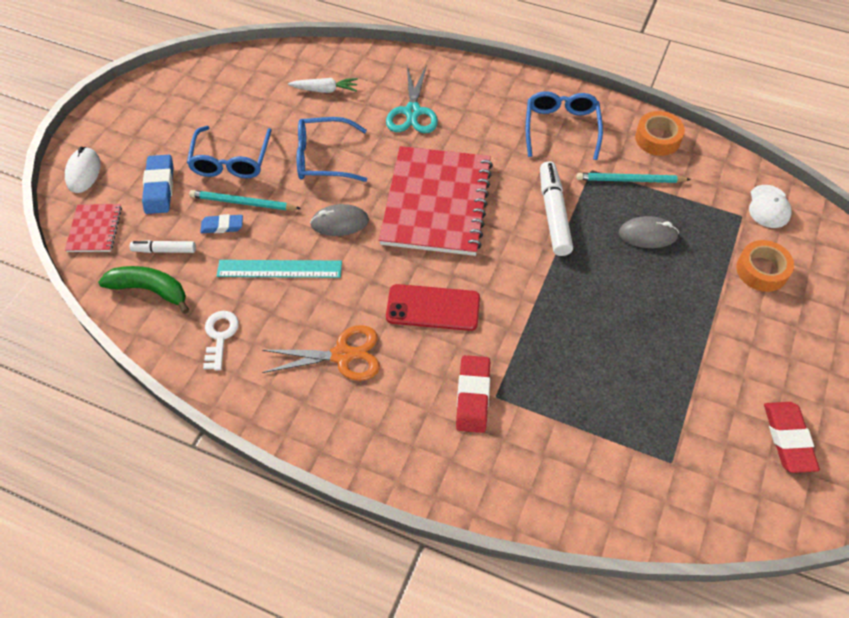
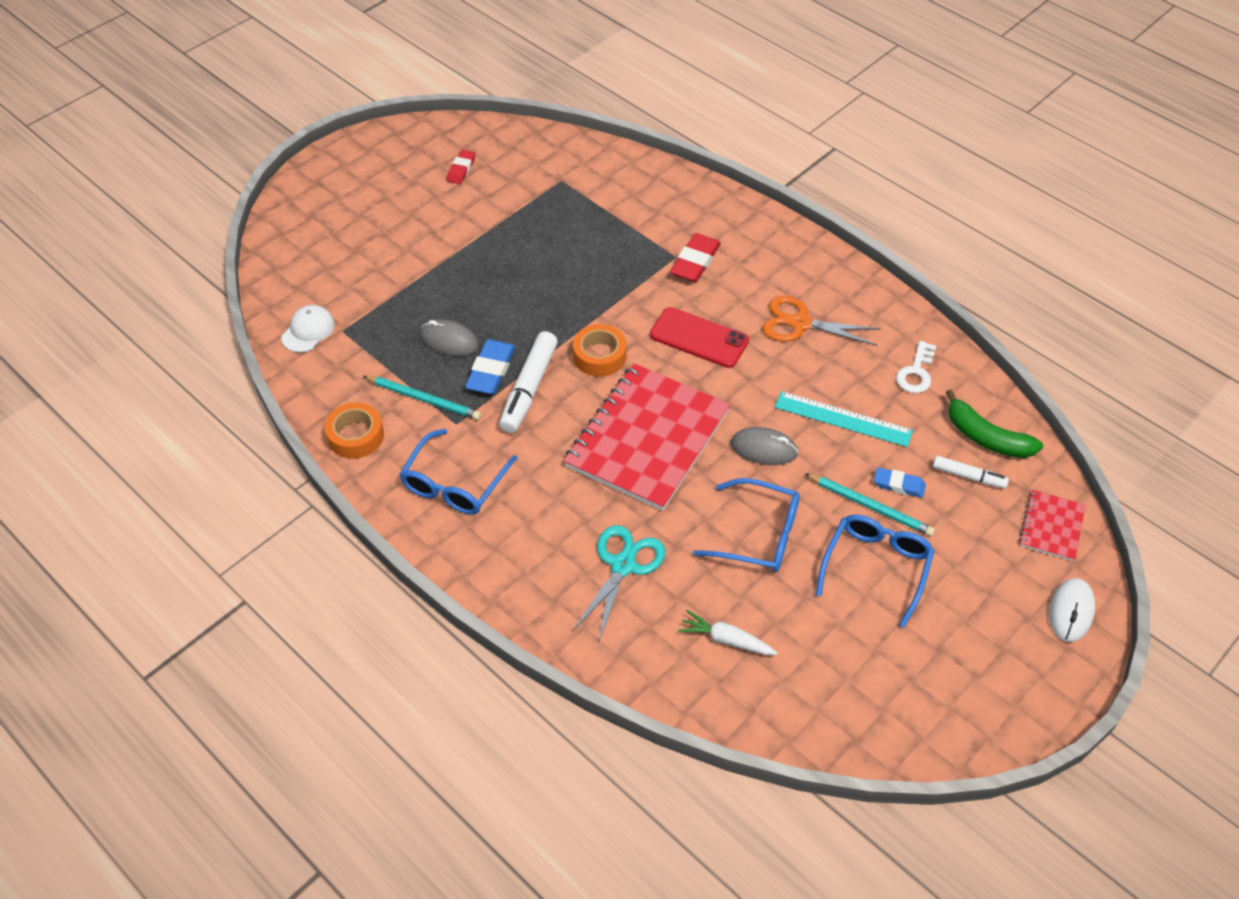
camera: 160 degrees left, 5 degrees down
(159, 187) = (971, 558): blue eraser -> blue eraser (491, 371)
(761, 270) = (370, 280): orange tape -> orange tape (599, 356)
(788, 439) = (461, 169): red eraser -> red eraser, size x0.63

